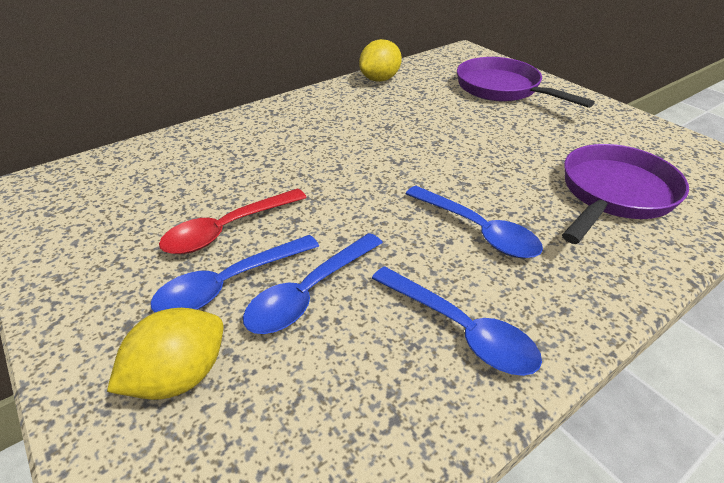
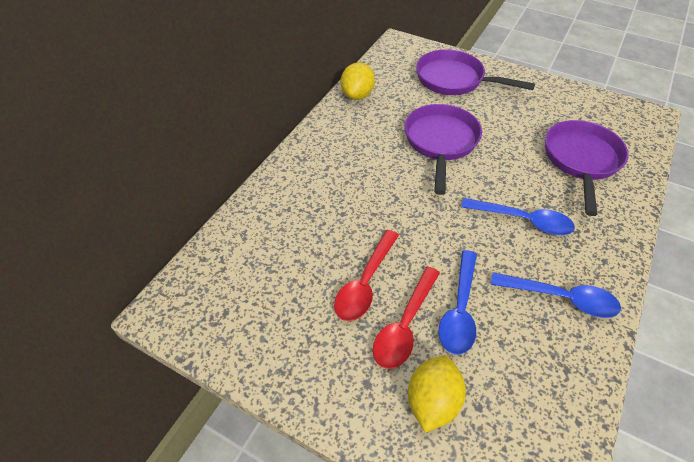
camera: 25 degrees left, 10 degrees up
(230, 283) = (405, 325): blue spoon -> red spoon
(437, 134) = (440, 142): none -> purple pan

